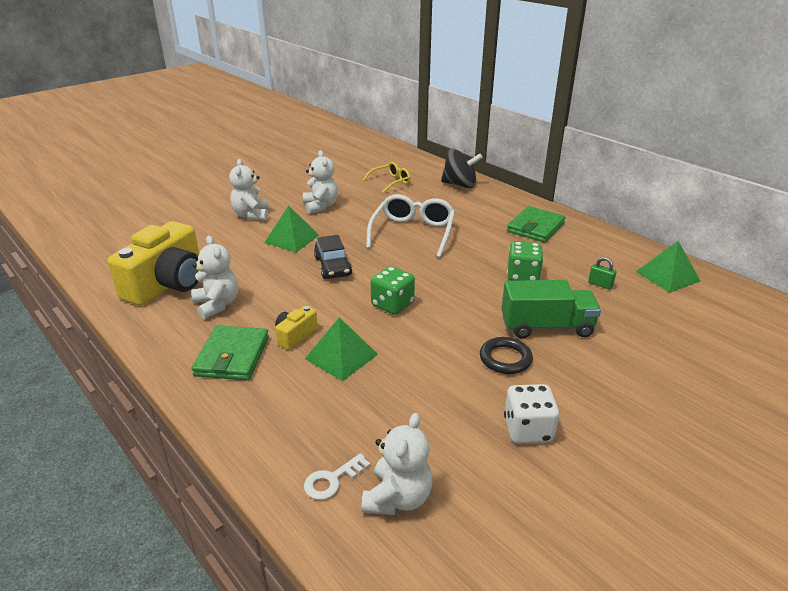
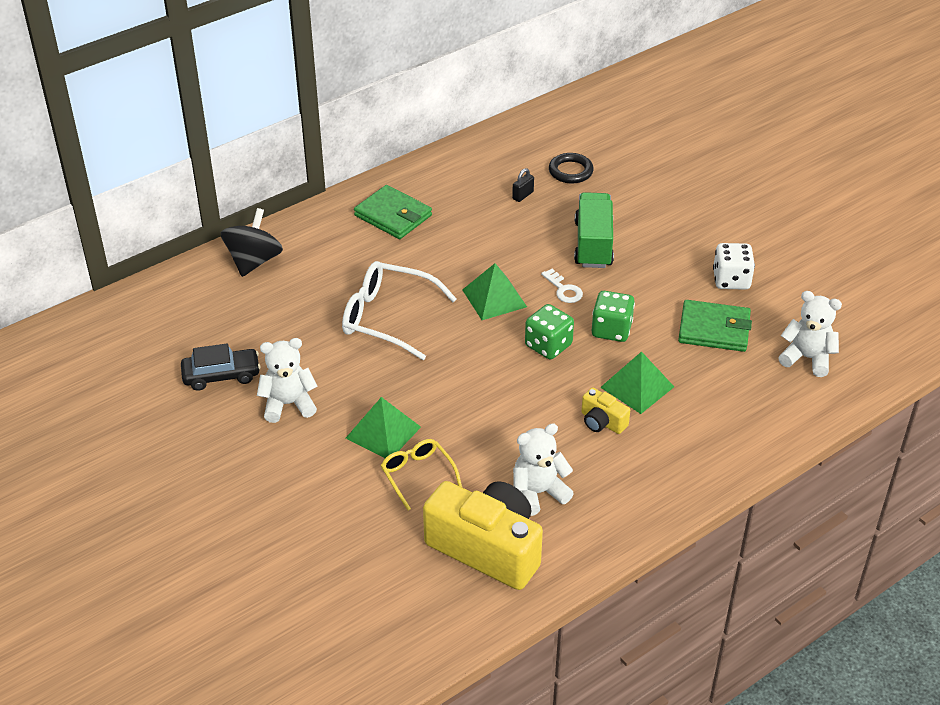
camera: 85 degrees left, 10 degrees up
(232, 356) = (636, 469): green wallet -> green wallet (714, 329)
(251, 215) = (301, 480): white teddy bear -> none
(332, 480) = (794, 394): white key -> white key (564, 289)
(333, 266) = (461, 392): black car -> black car (221, 375)
(390, 182) = (223, 328): yellow glasses -> yellow glasses (417, 475)
(505, 359) = (641, 278): black ring -> black ring (570, 171)
(523, 276) = (500, 244): green dice -> green dice (611, 330)
(600, 284) = (523, 195): green padlock -> black padlock
(667, 276) = (511, 150): green pyramid -> green pyramid (494, 298)

